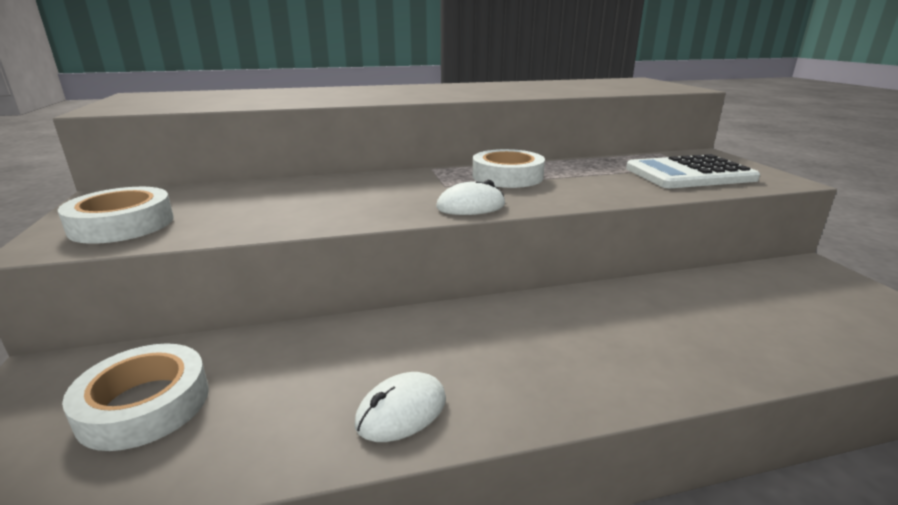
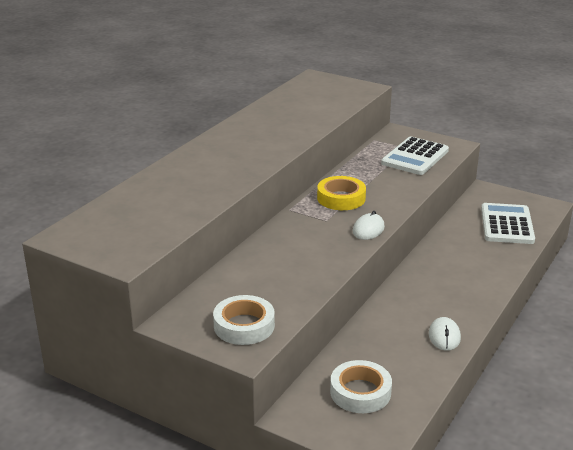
camera: 45 degrees left, 5 degrees up
(507, 176) = (341, 198): white tape -> yellow tape
(796, 319) = (507, 224): none -> white calculator

